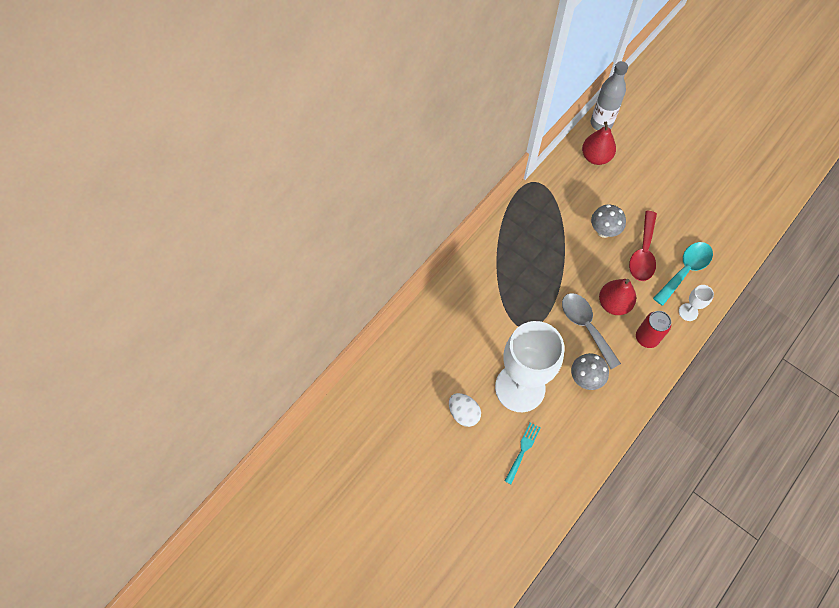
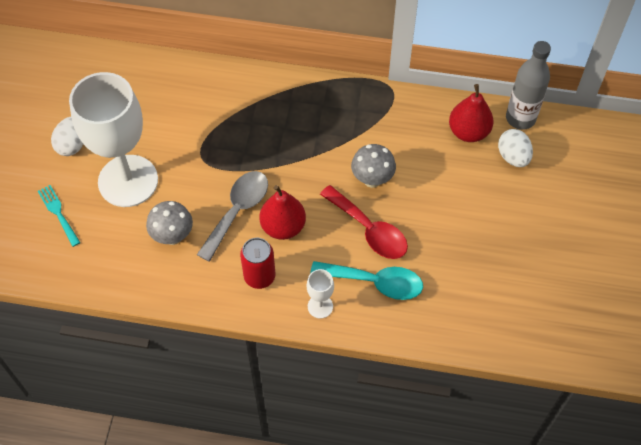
camera: 60 degrees right, 5 degrees down
(523, 450) = (58, 213): turquoise fork -> turquoise fork turned 120 degrees counterclockwise
(629, 143) = (513, 157): none -> white egg
(643, 253) = (369, 230): red spoon -> red spoon turned 120 degrees counterclockwise

